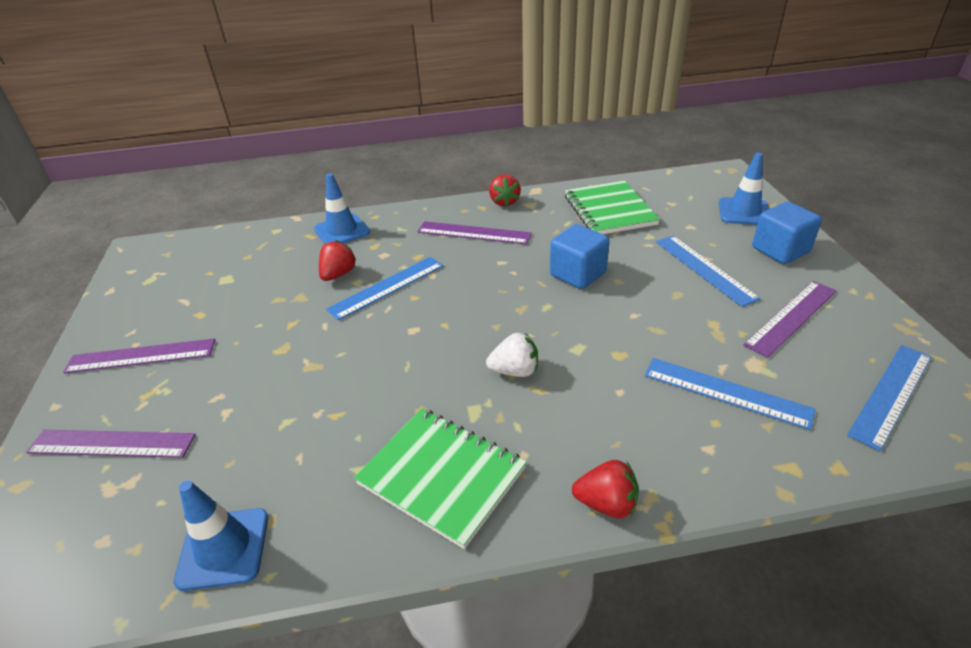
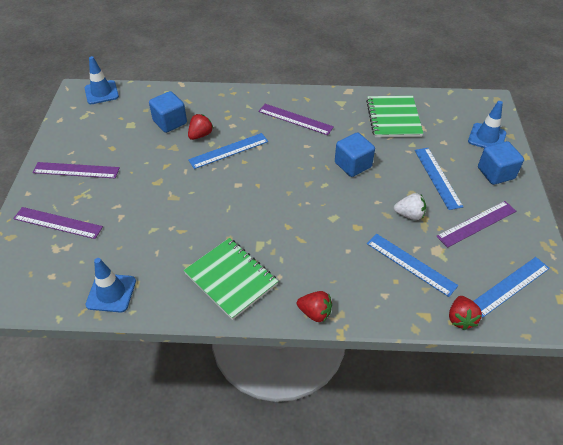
camera: 10 degrees right, 10 degrees up
(287, 266) = (170, 122): none -> blue cube
(342, 231) = (209, 100): blue traffic cone -> blue traffic cone (101, 92)
(504, 202) = (323, 97): red strawberry -> red strawberry (460, 319)
(515, 371) = (290, 225): white strawberry -> white strawberry (409, 215)

